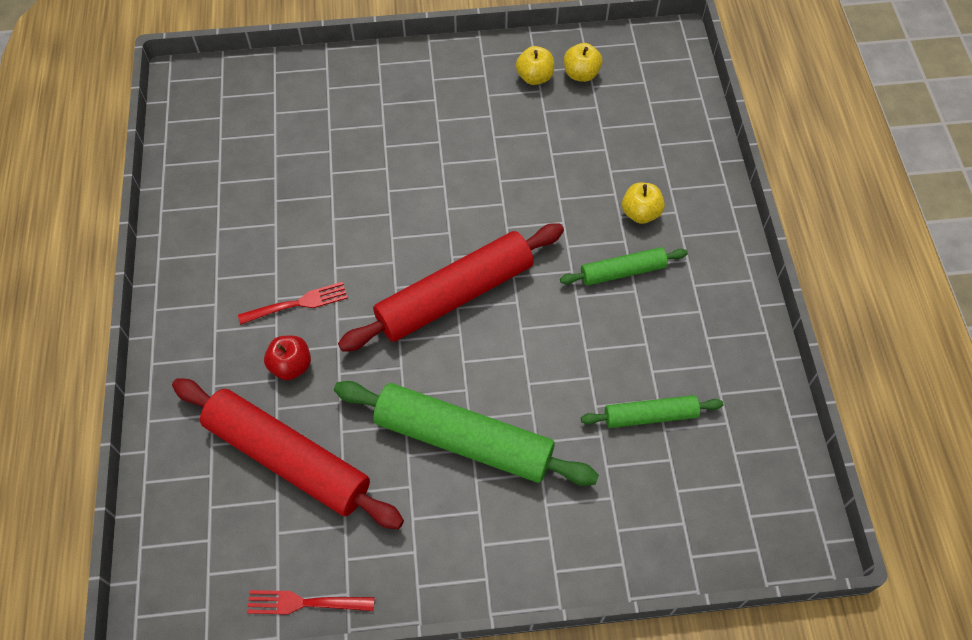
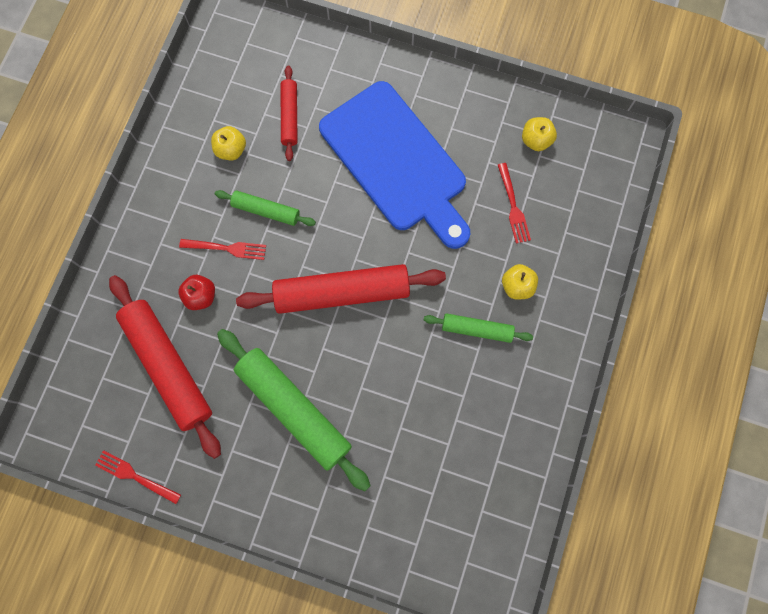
camera: 25 degrees right, 15 degrees up
(305, 147) = (290, 116): none -> red rolling pin
(446, 146) = (396, 161): none -> blue cutting board
(534, 77) = (497, 127): yellow apple -> yellow apple (231, 150)
(593, 141) = (513, 206): none -> red fork
(650, 416) = (436, 454): green rolling pin -> green rolling pin (266, 211)

